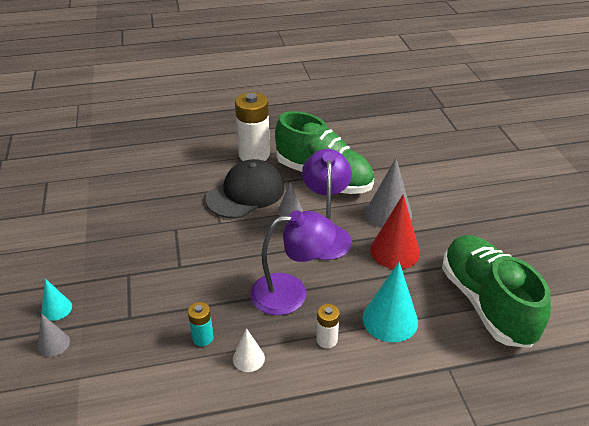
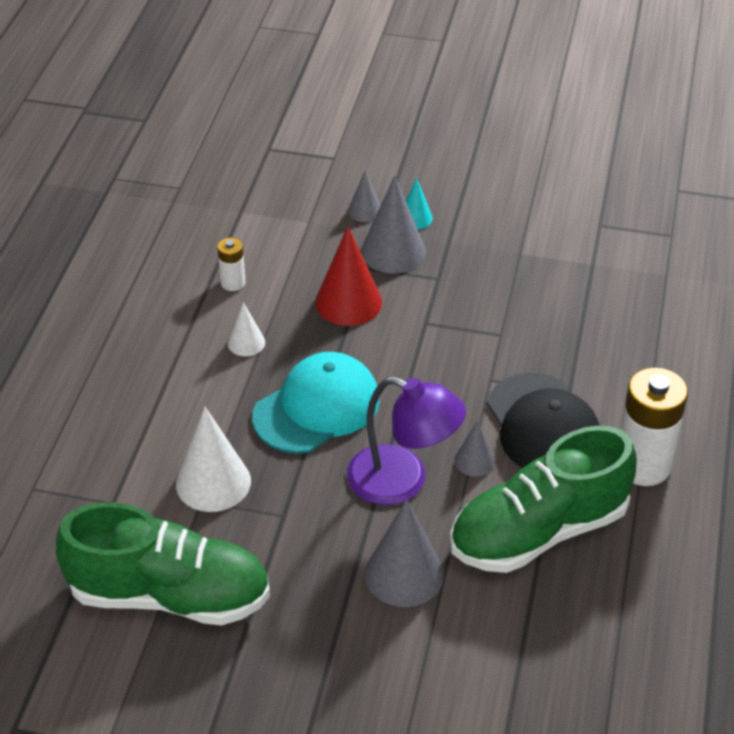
camera: 115 degrees right, 5 degrees up
(104, 308) = (393, 251): none -> grey cone
(203, 338) = (299, 315): turquoise battery -> none
(291, 292) = (317, 408): purple lamp -> turquoise cap
(327, 340) = (225, 413): white battery -> white battery (233, 283)
(390, 320) = (213, 482): turquoise cone -> white cone
(395, 251) = (322, 543): red cone -> red cone (348, 302)

